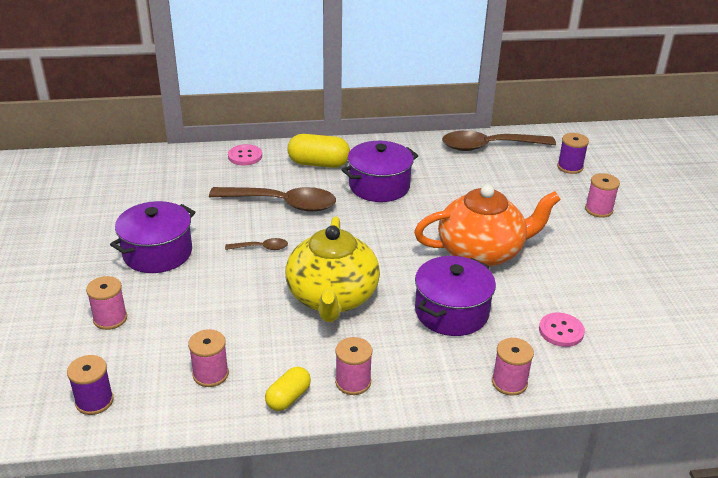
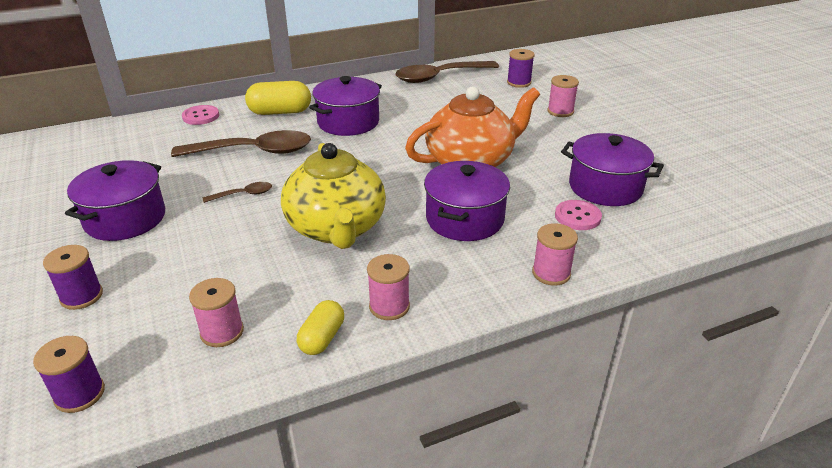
camera: 15 degrees left, 0 degrees up
(110, 318) = (81, 296): pink spool -> purple spool
(604, 305) = (605, 187): none -> purple pot

